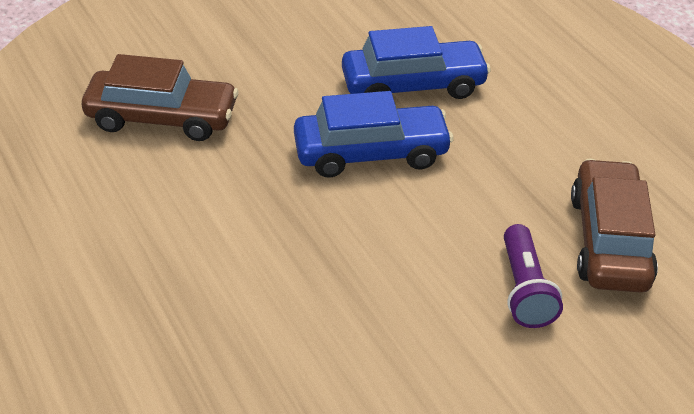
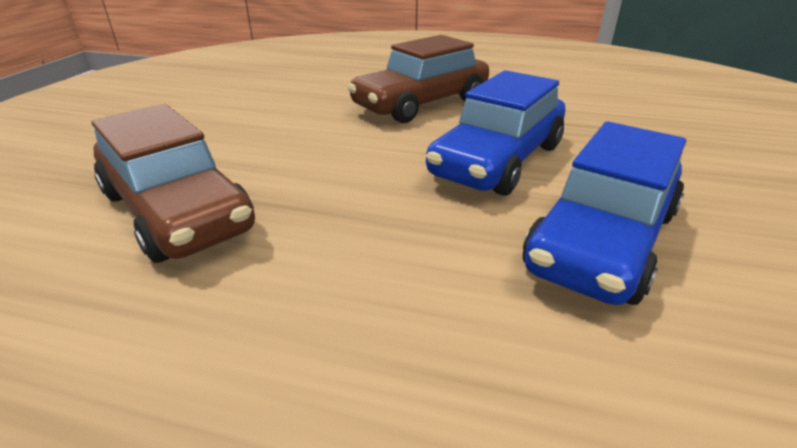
camera: 135 degrees right, 10 degrees down
(162, 118) = (655, 107): brown car -> brown car (421, 104)
(524, 289) = (240, 146): purple flashlight -> none

